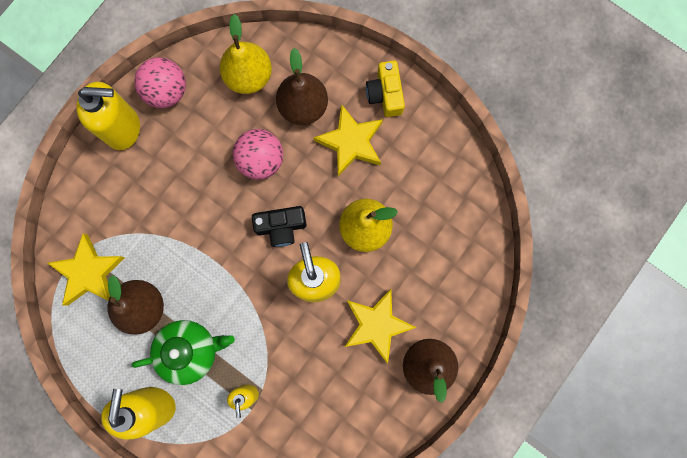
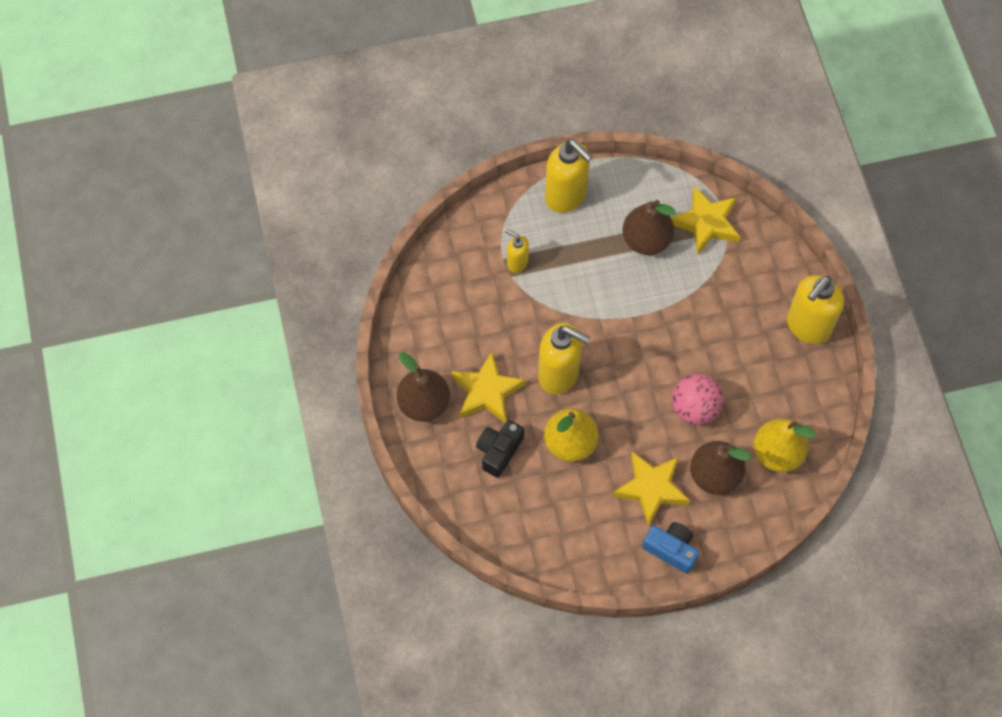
camera: 130 degrees right, 15 degrees down
(166, 91) = (815, 381): pink ball -> none
(190, 350) = (584, 249): green teapot -> none
(281, 227) = (625, 382): black camera -> black camera (499, 451)
(385, 94) = (671, 549): yellow camera -> blue camera

